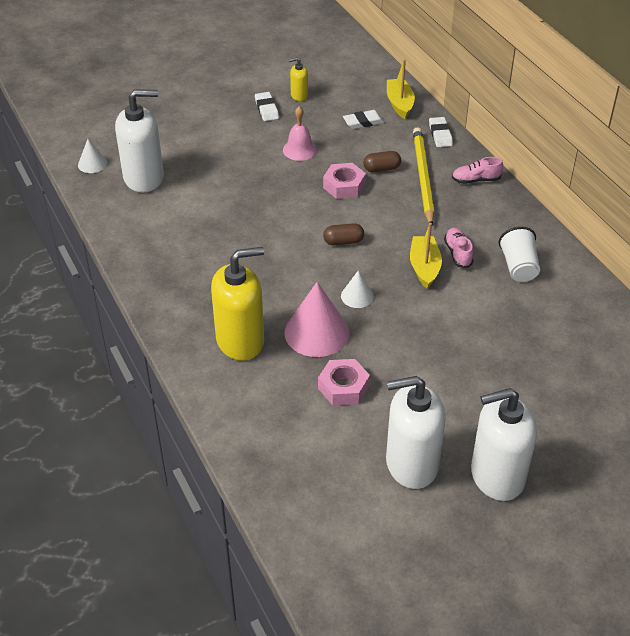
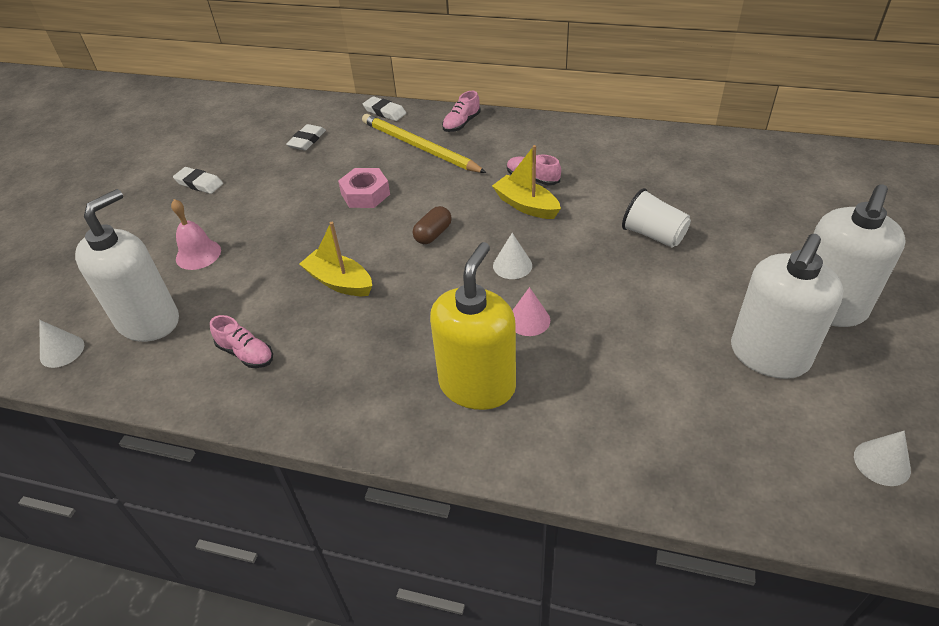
camera: 45 degrees left, 0 degrees up
(163, 232) = (246, 353): none -> pink shoe
(299, 95) = (216, 155): yellow soap dispenser -> none
(299, 150) = (281, 194): pink bell -> pink bell (198, 254)
(317, 332) = (529, 320): pink cone -> pink cone, size x0.52
(343, 387) = (622, 344): pink nut -> none
(371, 559) = (882, 462): none -> white cone
(381, 169) = (376, 162): brown capsule -> none
(399, 104) = (317, 111): yellow boat -> yellow boat (339, 282)
(518, 267) = (587, 157): white cup -> white cup (653, 235)

